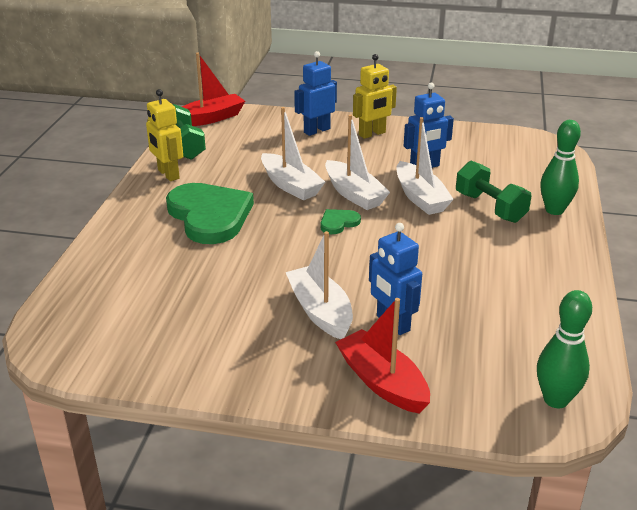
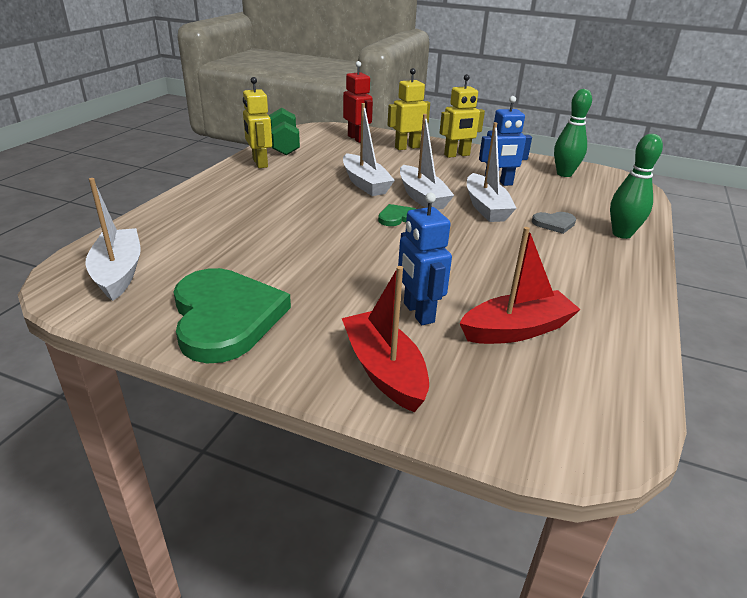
camera: 10 degrees right, 0 degrees up
(210, 118) = (318, 130): red boat -> red boat (516, 330)
(210, 216) = (279, 197): green heart -> green heart (225, 317)
(258, 125) = (357, 138): none -> red robot
(316, 130) = (407, 147): blue robot -> yellow robot
(320, 311) = (346, 290): white boat -> white boat (118, 272)
(490, 207) = (554, 223): green dumbbell -> grey heart
(556, 400) = (586, 424): green bowling pin -> green bowling pin (564, 174)

